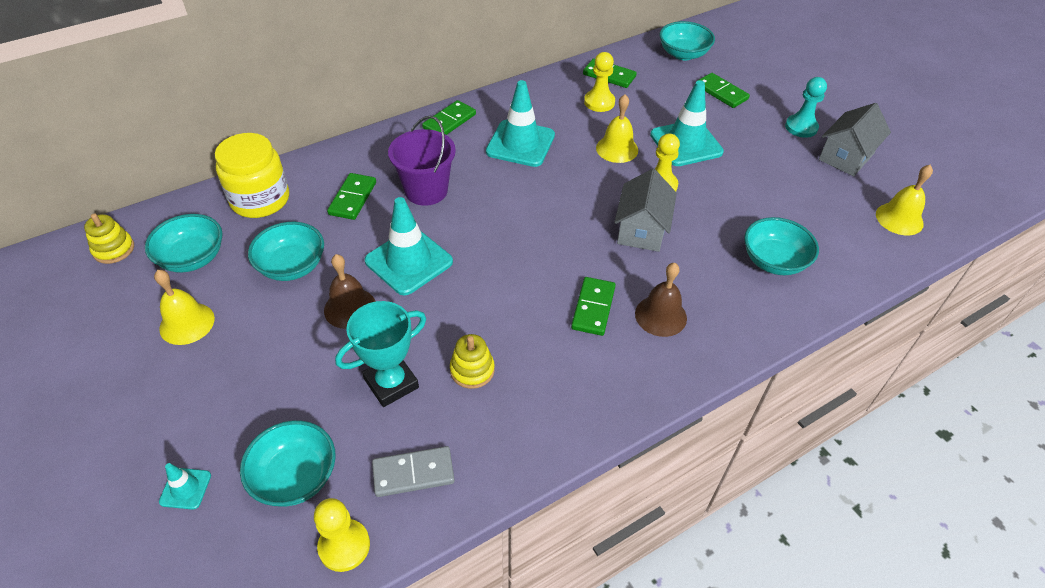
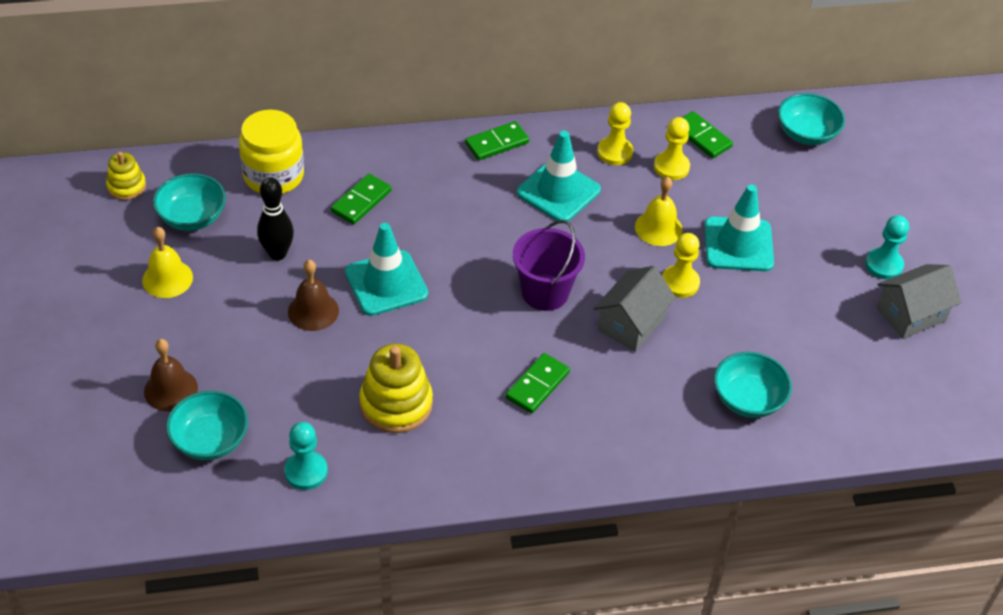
camera: 20 degrees right, 0 degrees up
(185, 488) = (122, 419): turquoise traffic cone -> none
(292, 266) = (277, 253): turquoise bowl -> black bowling pin
(344, 546) = (227, 506): yellow pawn -> yellow pawn (615, 152)
(391, 383) = (320, 391): turquoise trophy -> none
(413, 473) = (306, 471): grey domino -> turquoise pawn
(426, 190) = (436, 215): purple bucket -> purple bucket (545, 292)
(472, 370) = (396, 404): yellow stacking toy -> yellow stacking toy, size x1.70
(660, 315) = (598, 414): brown bell -> brown bell (171, 389)
(721, 92) = (819, 195): green domino -> none
(899, 219) = (918, 400): yellow bell -> none

